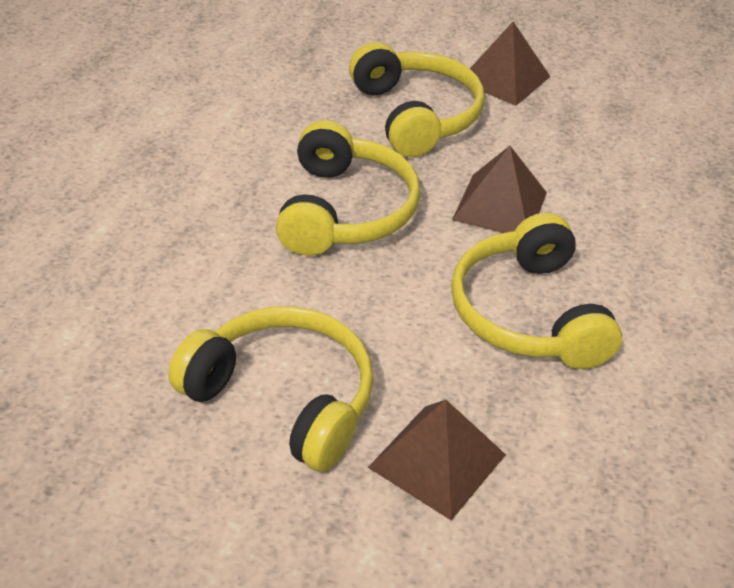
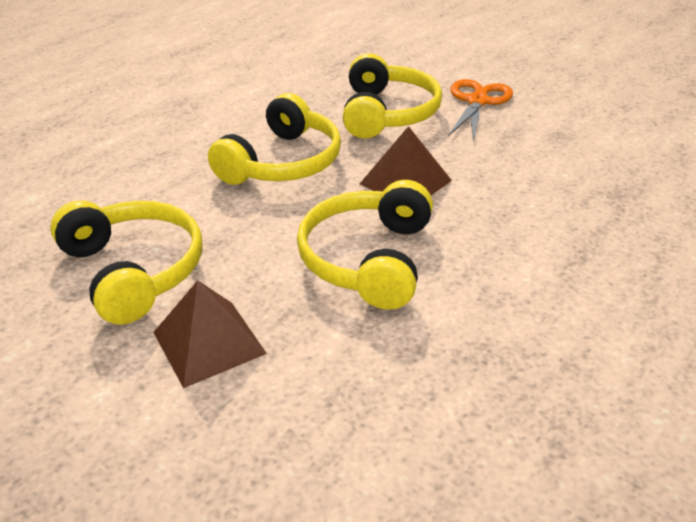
camera: 25 degrees right, 5 degrees down
(504, 78) = (477, 101): brown pyramid -> orange scissors

